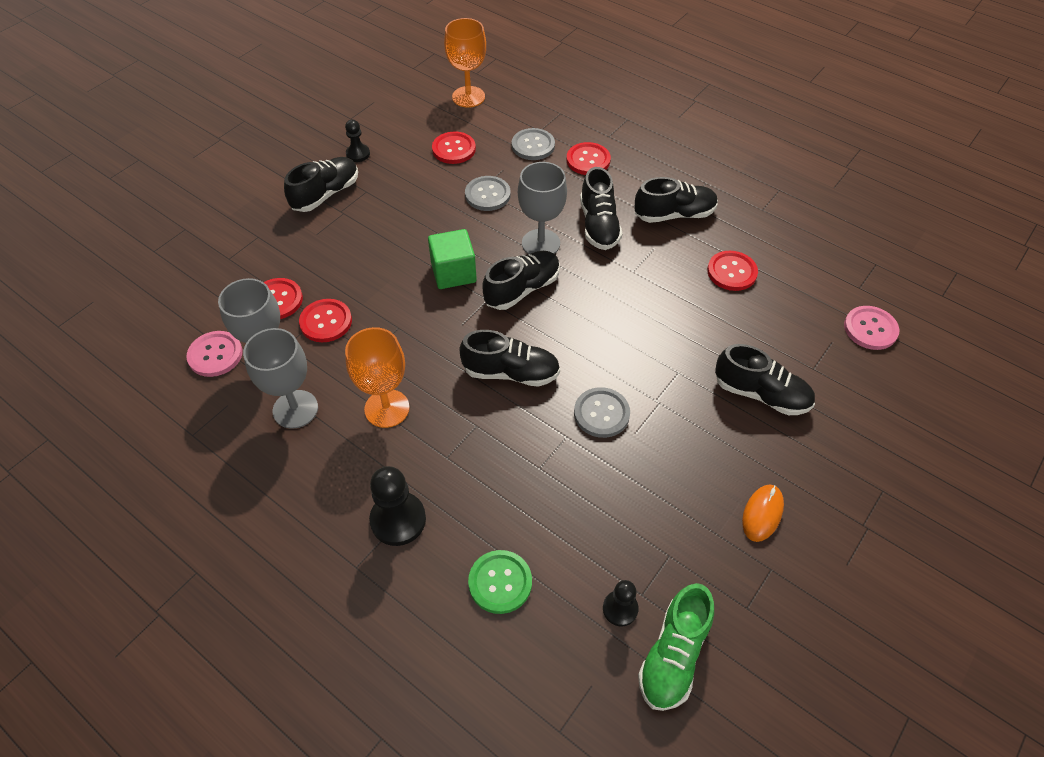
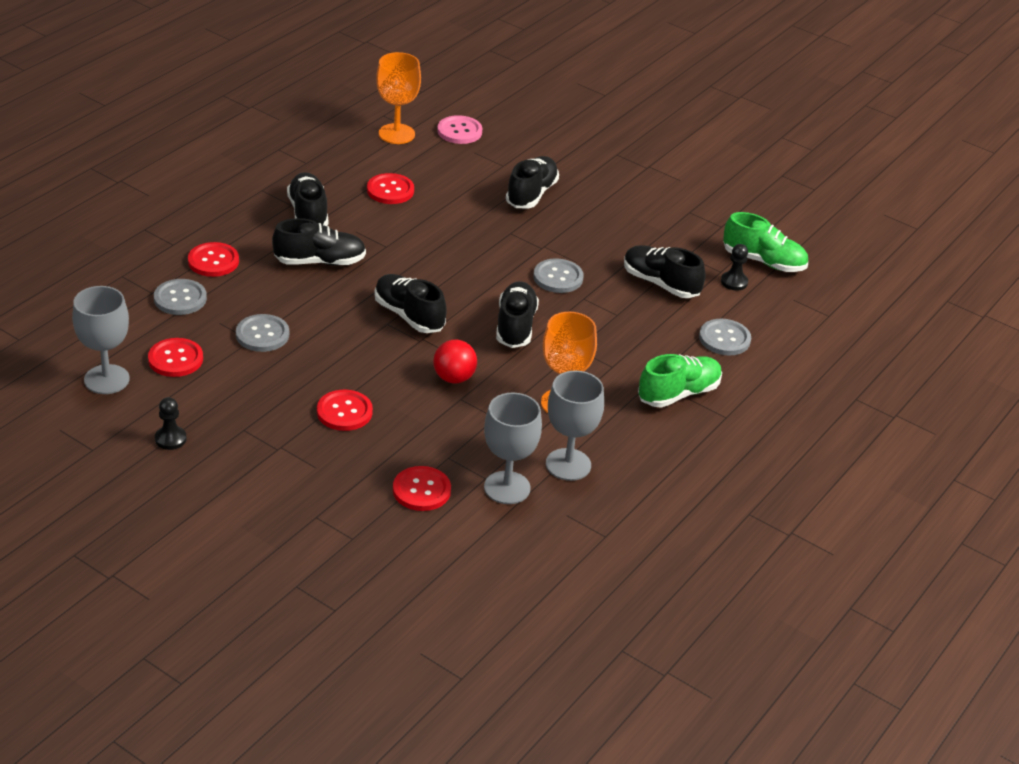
camera: 95 degrees left, 15 degrees down
(215, 355) = (501, 531): pink button -> none
(326, 194) = (245, 463): black shoe -> black shoe (660, 283)
(326, 322) = (453, 450): red button -> red button (344, 412)
(398, 520) = (678, 394): black pawn -> green shoe
(428, 322) = (454, 378): none -> red ball
(453, 272) = (384, 361): green cube -> none
(468, 97) = (71, 346): orange goblet -> orange goblet (396, 134)
(500, 582) = (724, 339): green button -> grey button
(540, 243) = (344, 301): grey goblet -> grey goblet (106, 379)
(762, 514) = (644, 209): orange mouse -> none

